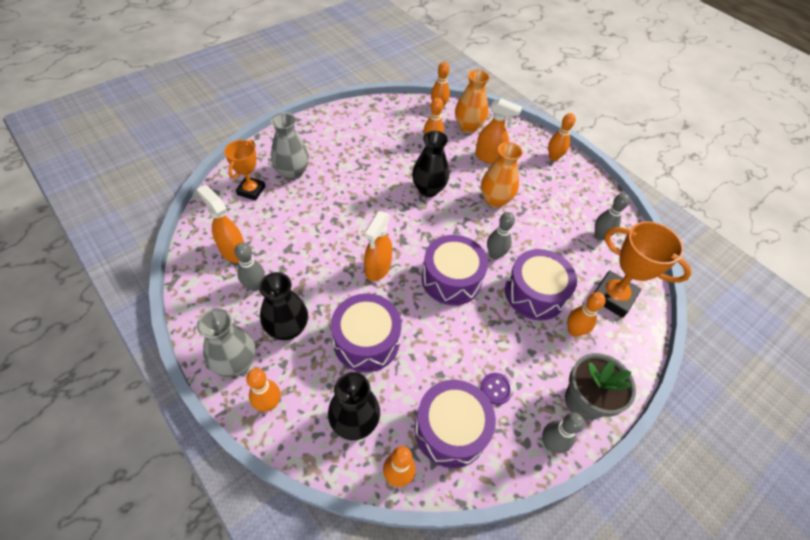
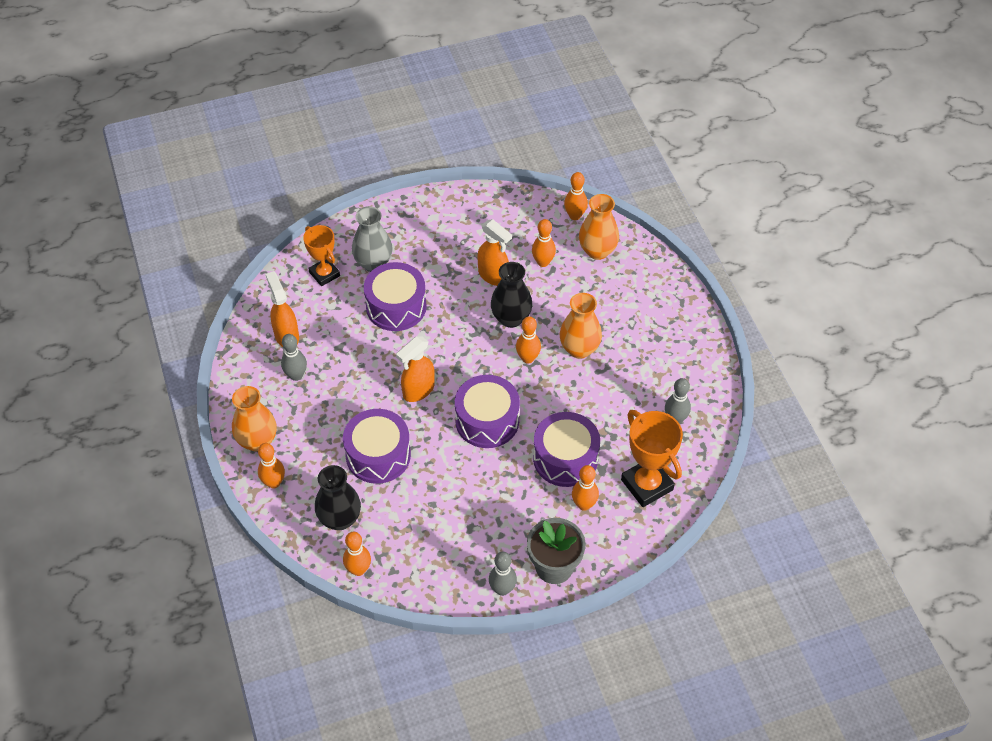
camera: 25 degrees right, 0 degrees up
(236, 363) = (257, 441): grey vase -> orange vase
(251, 190) = (324, 274): orange trophy -> orange trophy turned 75 degrees counterclockwise
(288, 329) = (312, 424): black vase -> none
(450, 429) = (419, 551): purple drum -> purple drum (396, 306)
(489, 157) = (601, 296): orange spray bottle -> orange spray bottle (493, 276)
(495, 254) = (545, 408): grey bowling pin -> none
(496, 389) = (477, 531): purple button -> none
(553, 157) = (680, 314): orange bowling pin -> orange bowling pin (528, 358)

